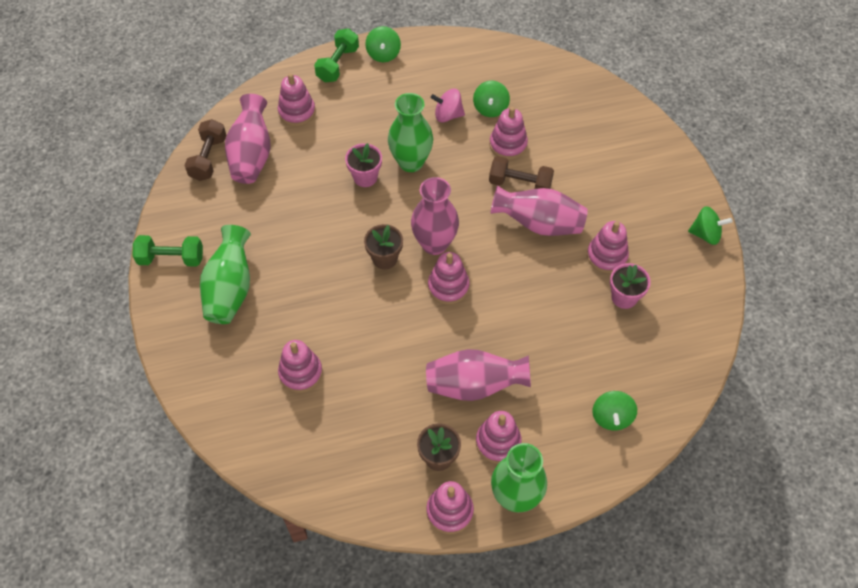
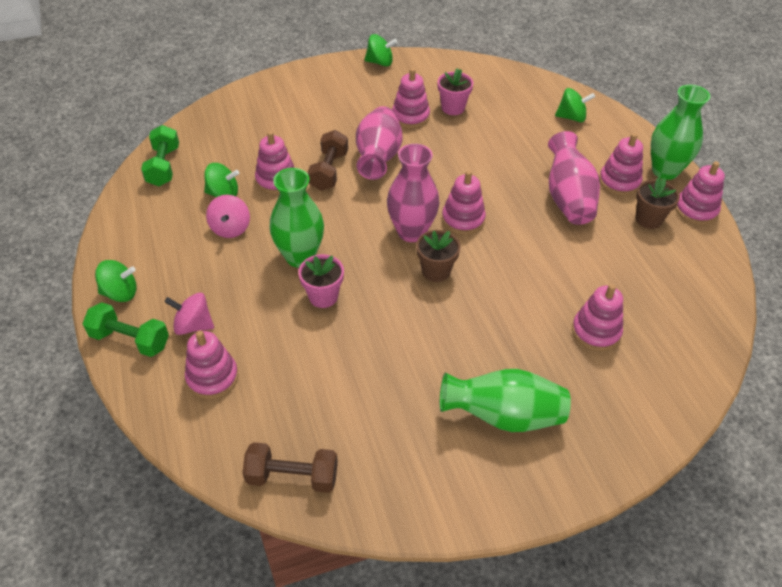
camera: 95 degrees left, 10 degrees down
(171, 258) = (469, 495): green dumbbell -> green dumbbell (163, 166)
(252, 155) = (287, 422): pink vase -> none
(346, 98) = (193, 325): none -> pink spinning top
(705, 234) = (380, 62): green spinning top -> green spinning top turned 90 degrees clockwise

